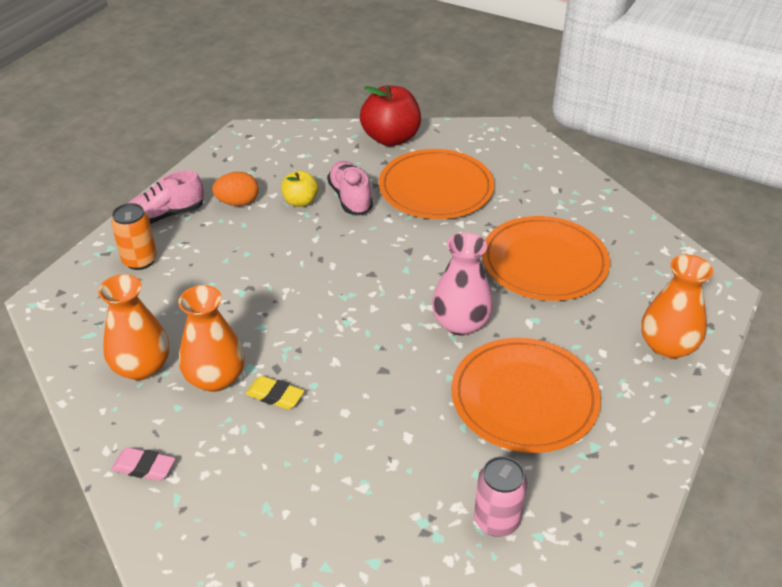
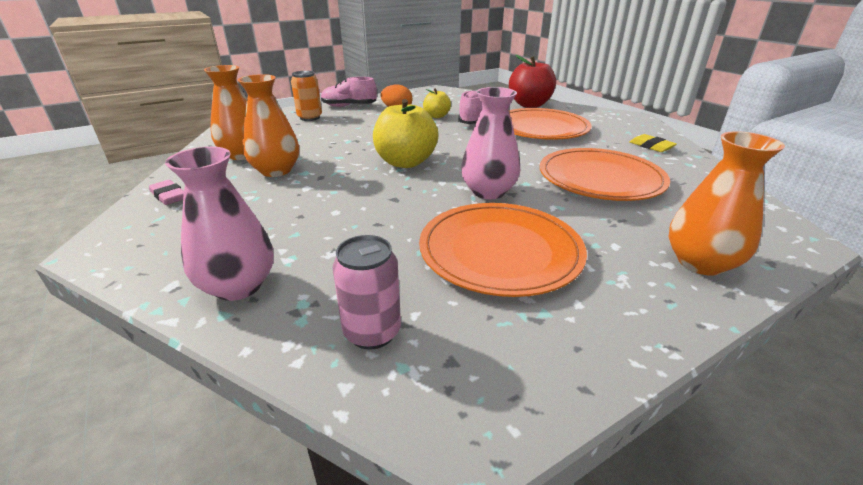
camera: 30 degrees right, 10 degrees down
(275, 396) = (299, 189): yellow eraser -> yellow eraser (651, 146)
(343, 308) = (405, 162): none -> yellow apple
(354, 532) = (238, 286): none -> pink vase

